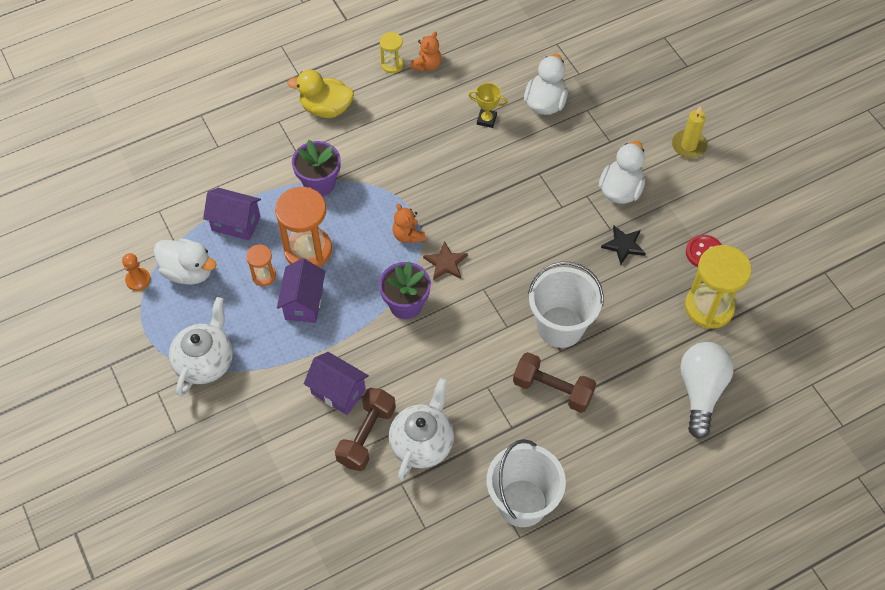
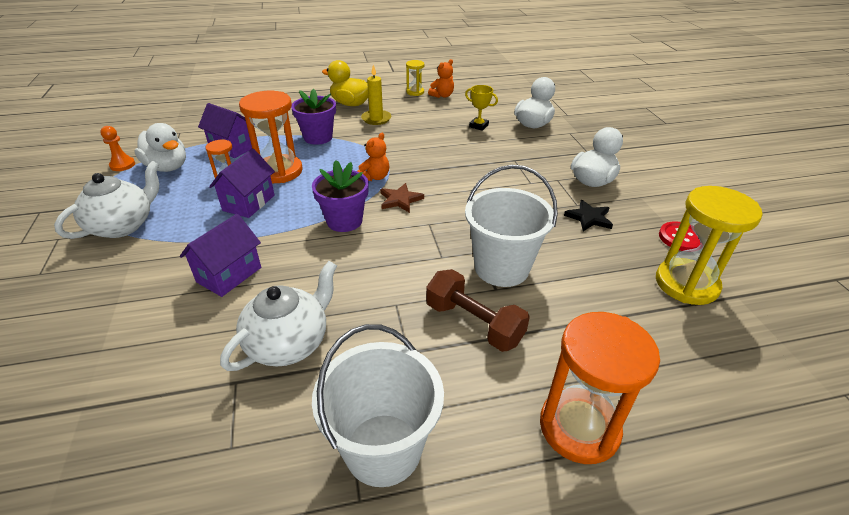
camera: 15 degrees right, 20 degrees down
(338, 392) = (229, 275): purple house -> purple house turned 75 degrees clockwise
(366, 436) = (230, 321): brown dumbbell -> none
(408, 235) = (375, 177): orange teddy bear -> orange teddy bear turned 135 degrees counterclockwise
(641, 455) = (579, 427): none -> orange hourglass
(688, 145) = (665, 165): yellow candle -> yellow candle (376, 119)
(701, 391) = (674, 367): white light bulb -> none

